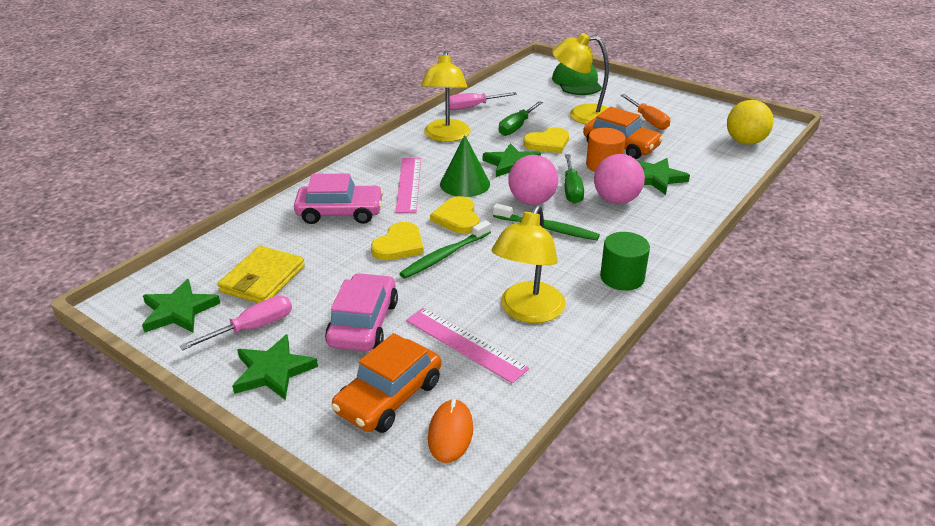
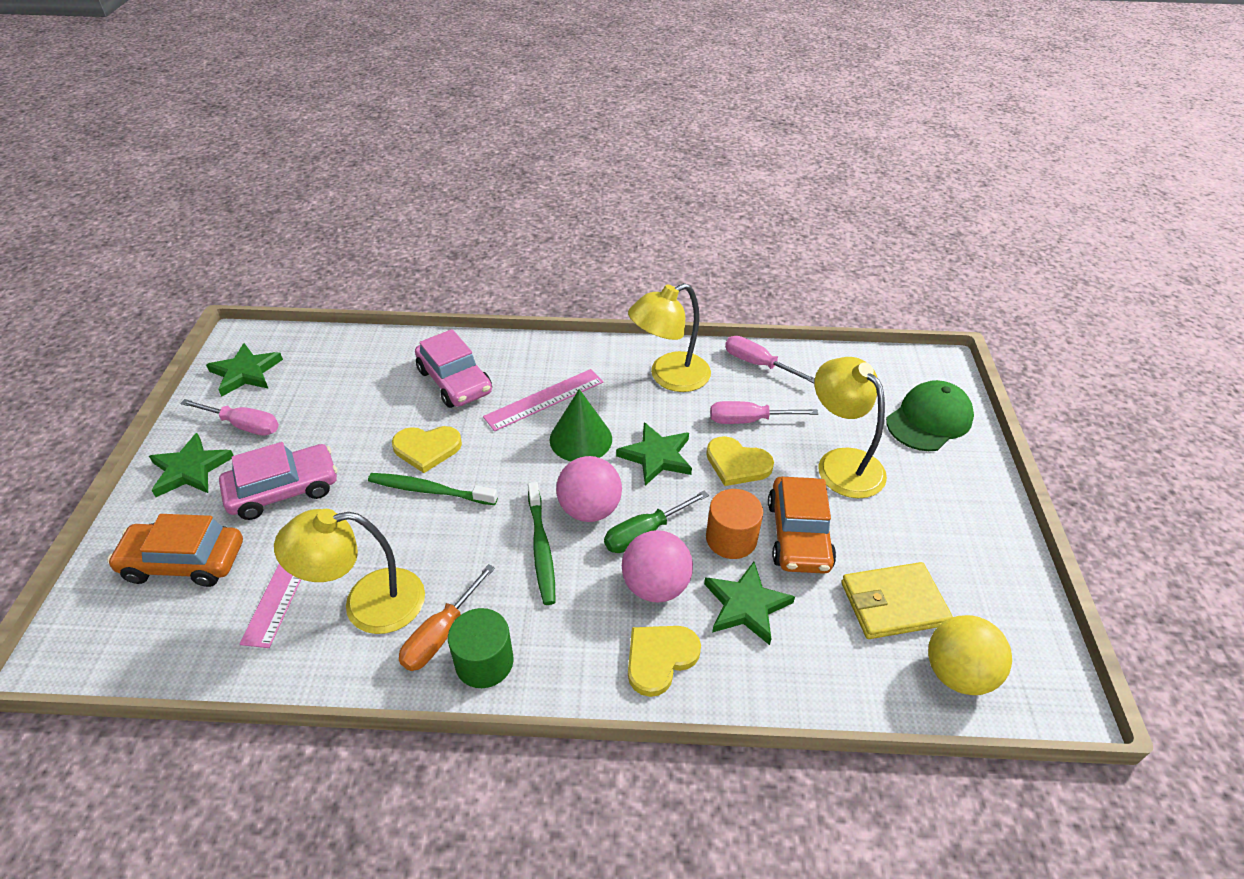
camera: 55 degrees right, 10 degrees up
(262, 279) = (317, 392): yellow wallet -> yellow wallet (893, 603)
(450, 433) = (148, 631): orange mouse -> none
(457, 218) = (507, 466): yellow heart -> yellow heart (660, 658)
(516, 127) = (748, 420): green screwdriver -> pink screwdriver
(648, 121) = (901, 535): orange screwdriver -> orange screwdriver (440, 635)

